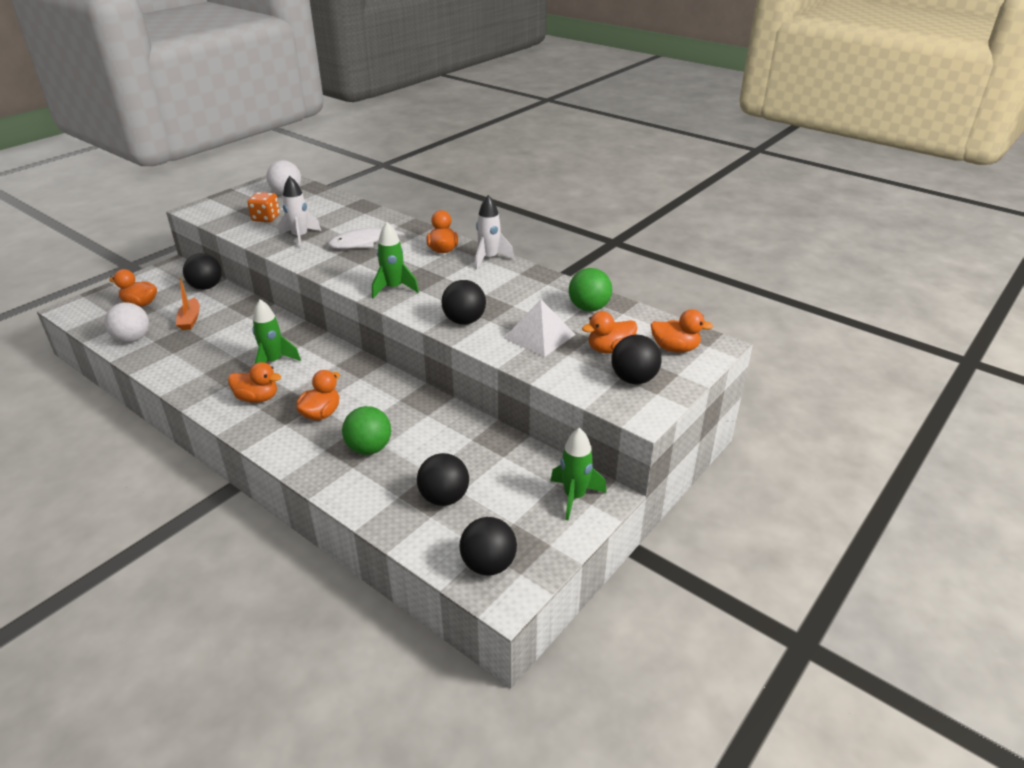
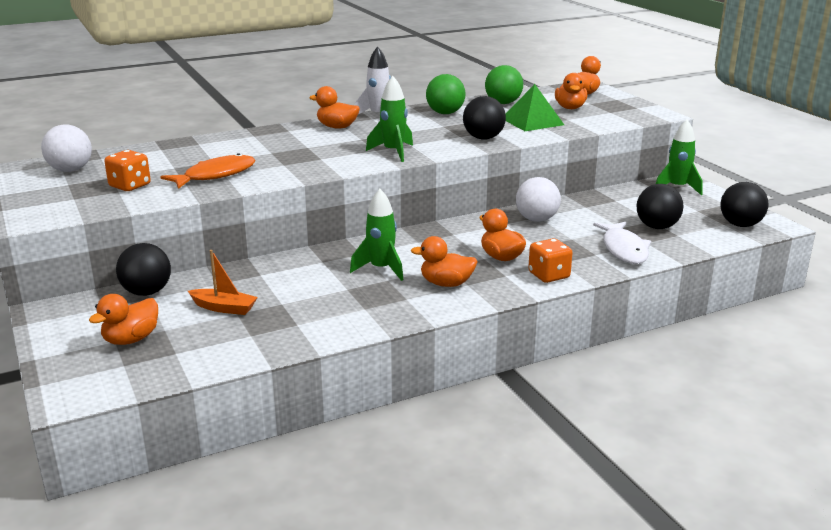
camera: 65 degrees left, 10 degrees down
(132, 339) = (228, 349): white ball -> white ball (536, 219)
(257, 398) = (446, 284): orange duck -> orange duck turned 120 degrees counterclockwise
(293, 448) = (549, 275): none -> orange dice
(300, 237) = (215, 175): white rocket -> orange fish
(363, 243) = (273, 152): white fish -> white fish (624, 249)
(369, 448) = (572, 244): green ball -> green ball (445, 113)
(539, 336) = (532, 121): white pyramid -> green pyramid
(634, 379) = (615, 109): black ball -> none

